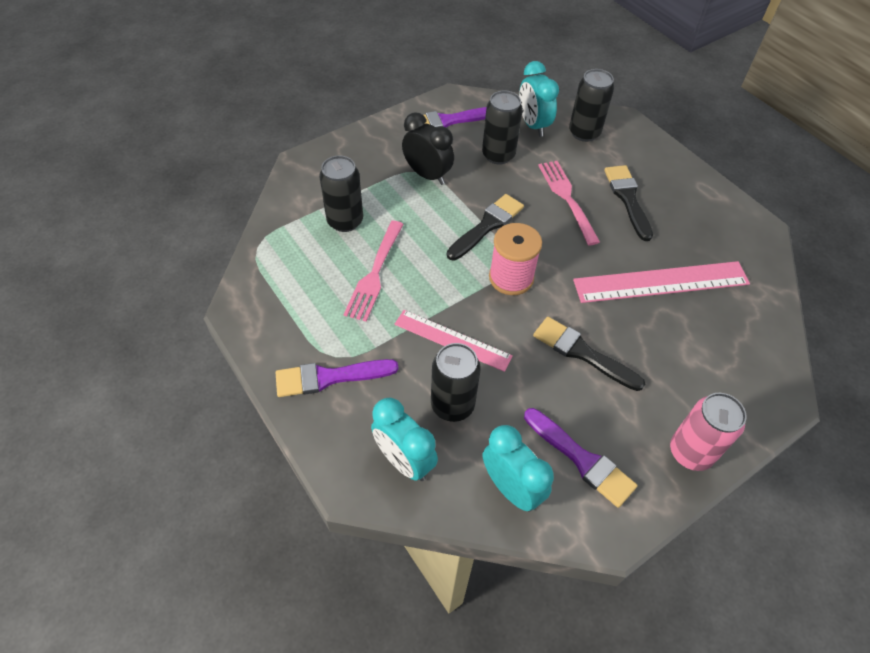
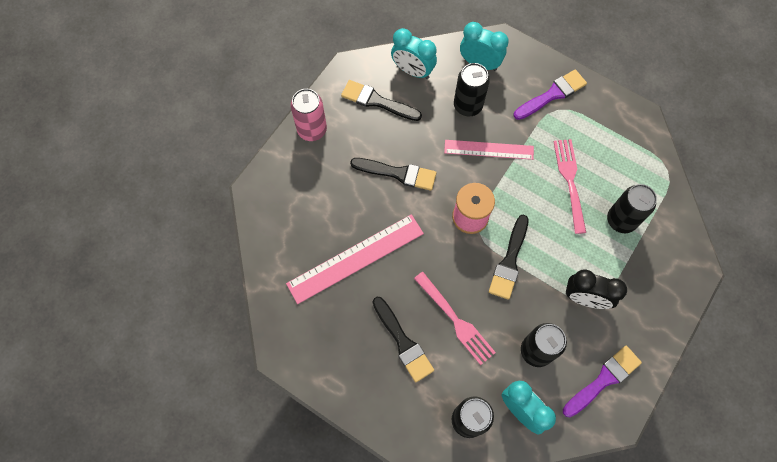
camera: 160 degrees right, 15 degrees up
(581, 459) = (377, 101): purple brush -> black brush

